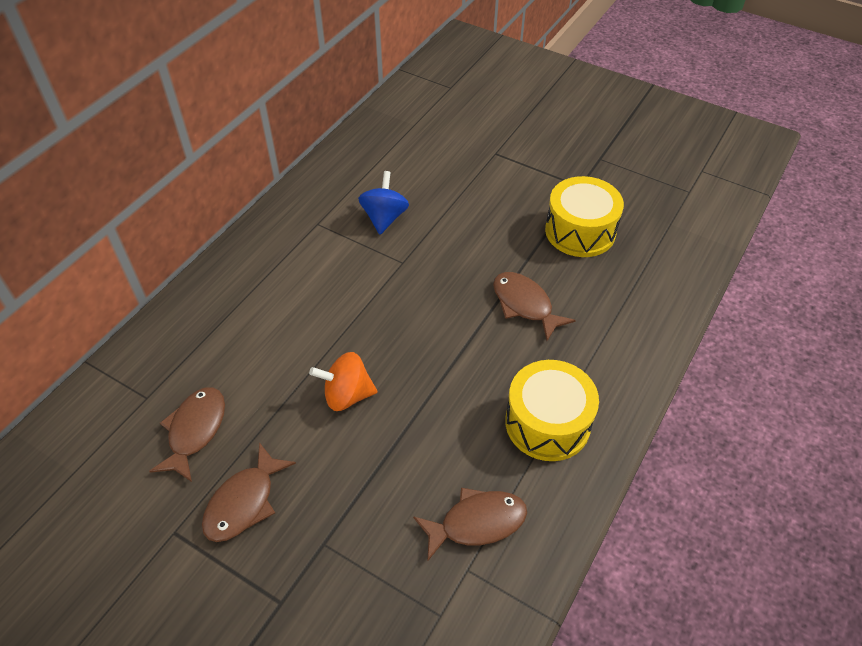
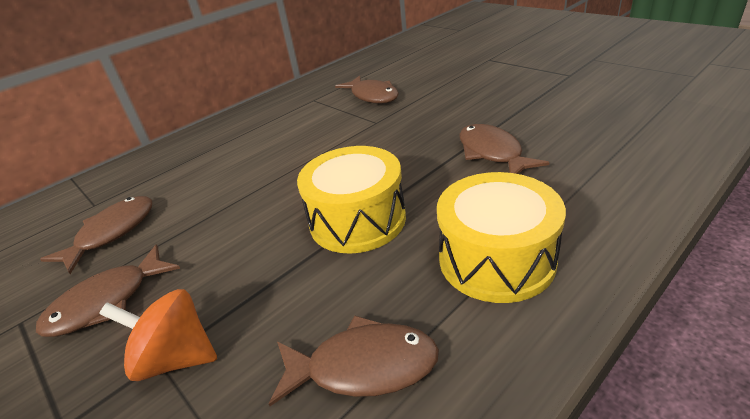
camera: 20 degrees right, 15 degrees down
(347, 395) = (271, 215): orange spinning top -> orange spinning top (176, 357)
(384, 218) = (372, 96): blue spinning top -> brown fish
(580, 231) = (565, 102): yellow drum -> yellow drum (357, 220)

